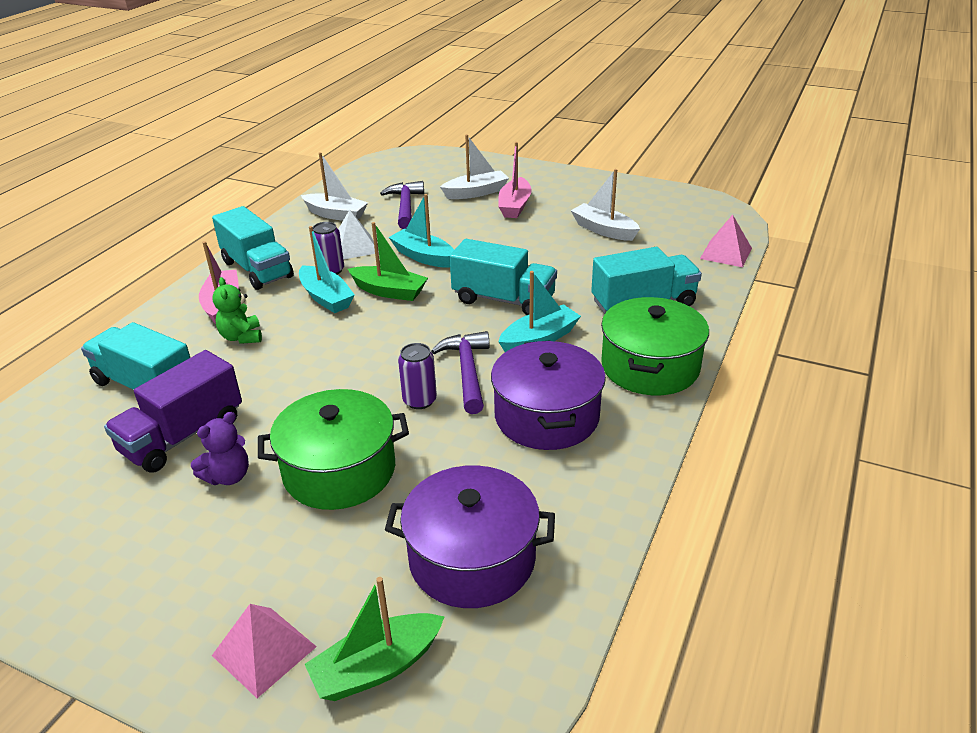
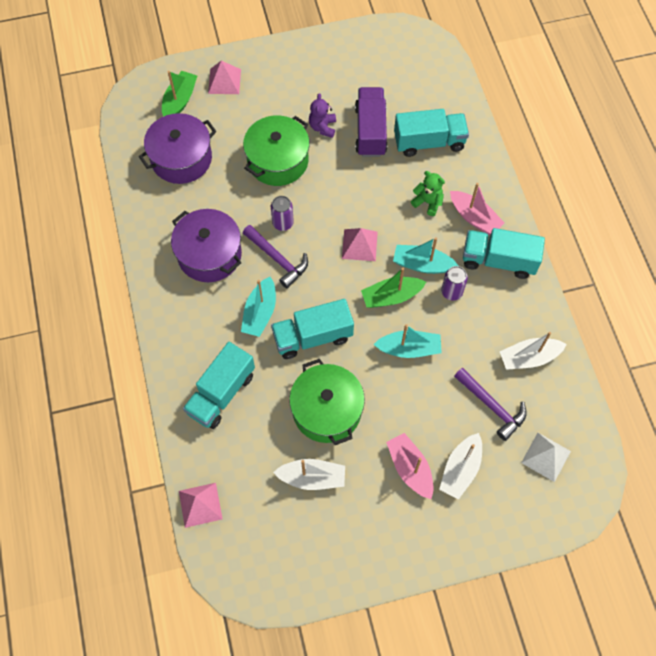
camera: 140 degrees right, 30 degrees up
(354, 247) = (467, 327): white pyramid -> white pyramid (546, 457)
(362, 340) = (359, 245): none -> pink pyramid
(650, 367) = (180, 330): green pot -> green pot (327, 410)

